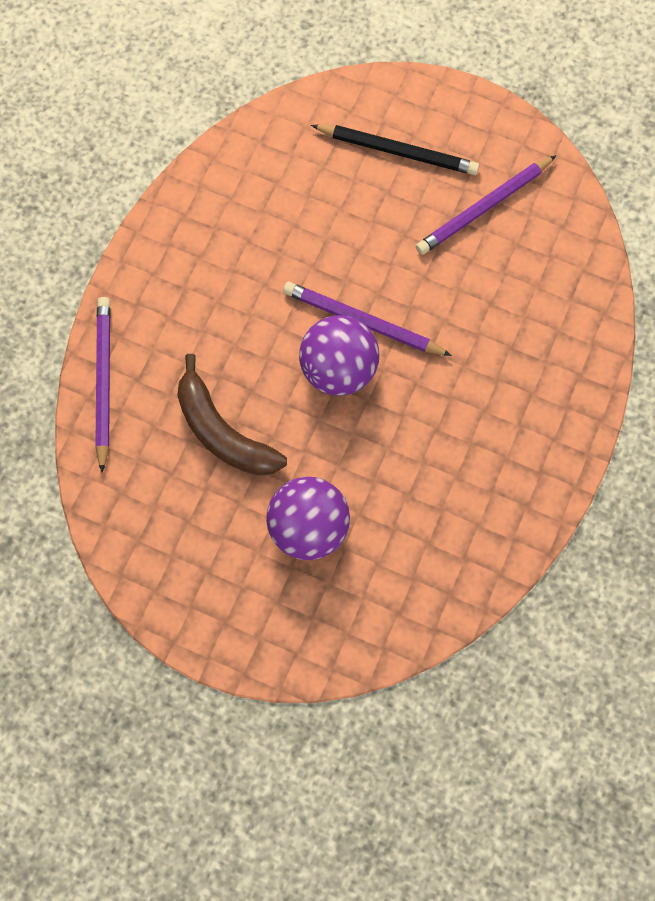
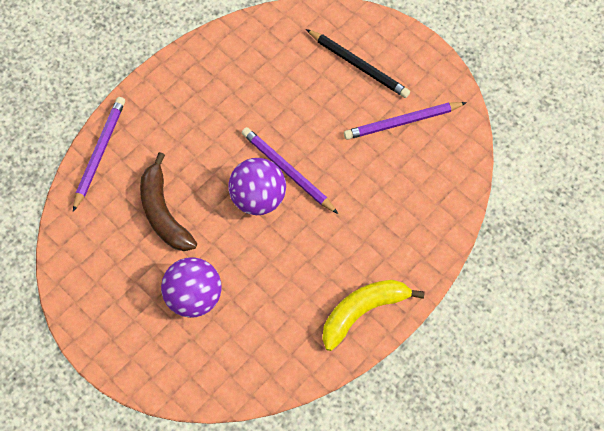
camera: 20 degrees right, 5 degrees down
(532, 470) = (363, 311): none -> yellow banana

